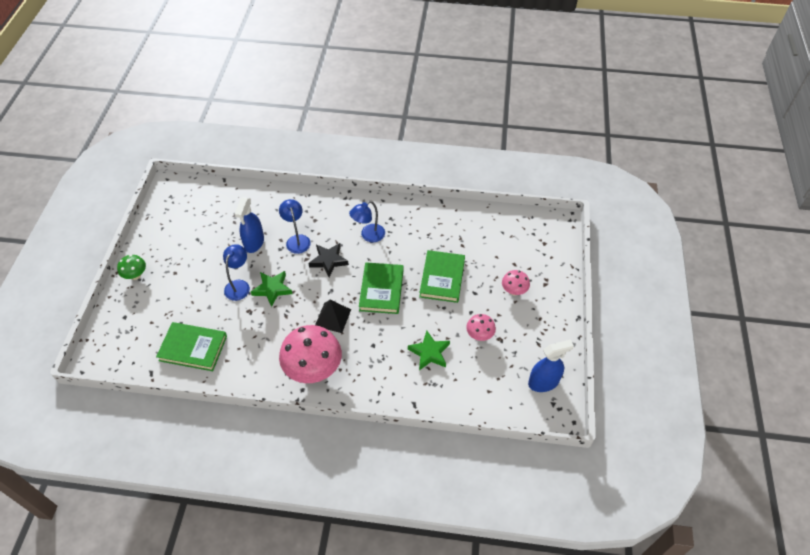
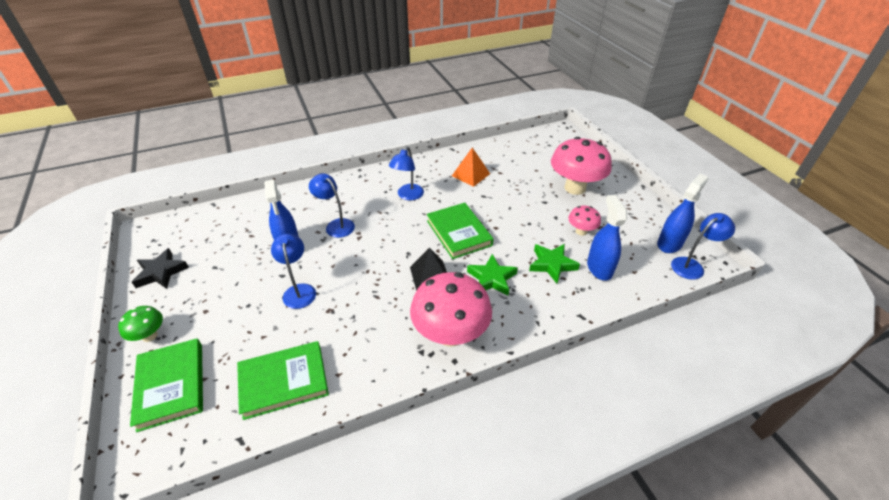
camera: 30 degrees left, 10 degrees down
(272, 289) = (342, 278): green star -> green star (492, 278)
(328, 261) = (384, 230): black star -> black star (161, 272)
(435, 236) = (471, 174): none -> orange pyramid
(442, 278) = (506, 202): green book -> green book (171, 385)
(463, 374) = (599, 268): none -> blue spray bottle
(514, 291) = (575, 188): pink mushroom -> pink mushroom, size x2.02
(541, 410) = (692, 265): none -> blue lamp

